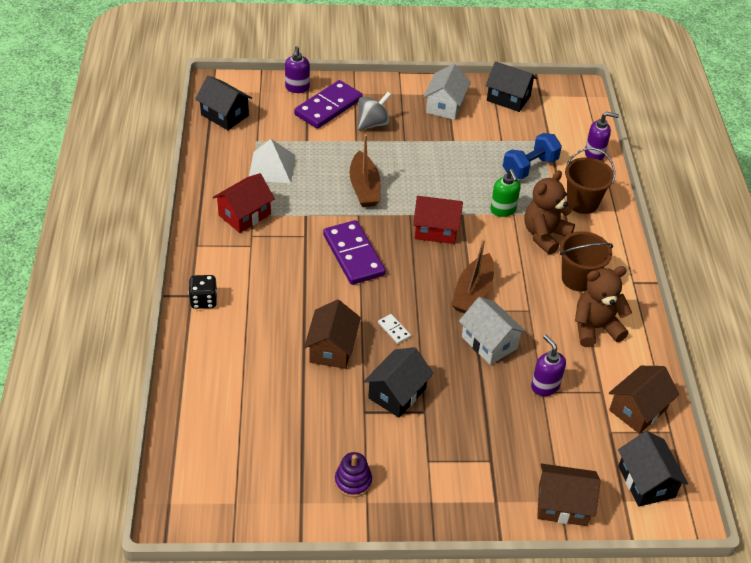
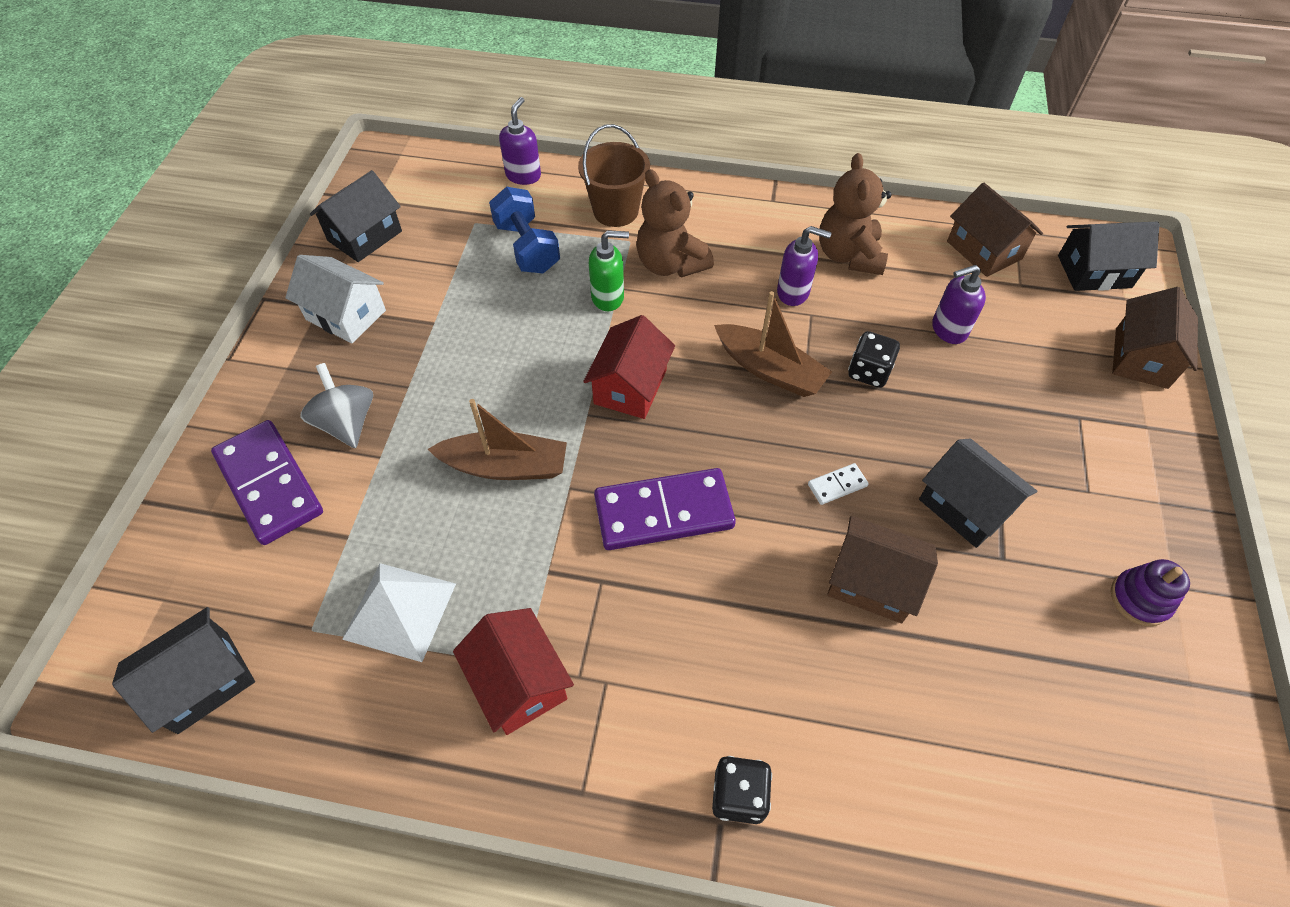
camera: 75 degrees left, 10 degrees up
(297, 88) = (186, 528): purple soap dispenser -> purple soap dispenser (793, 292)
(489, 342) = (869, 372): white house -> black dice
(578, 279) = (759, 250): brown bucket -> none

